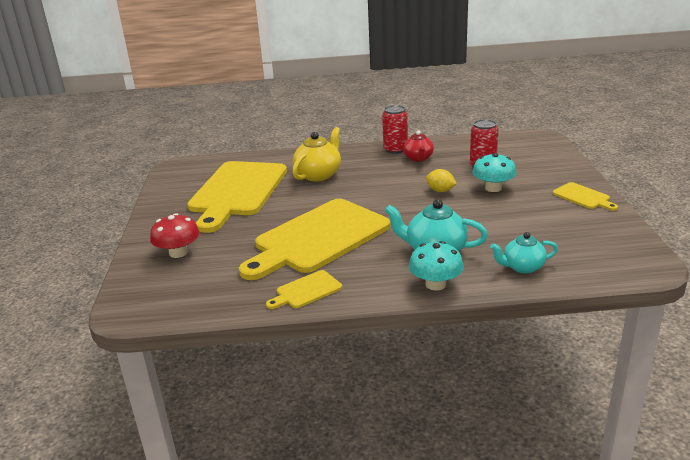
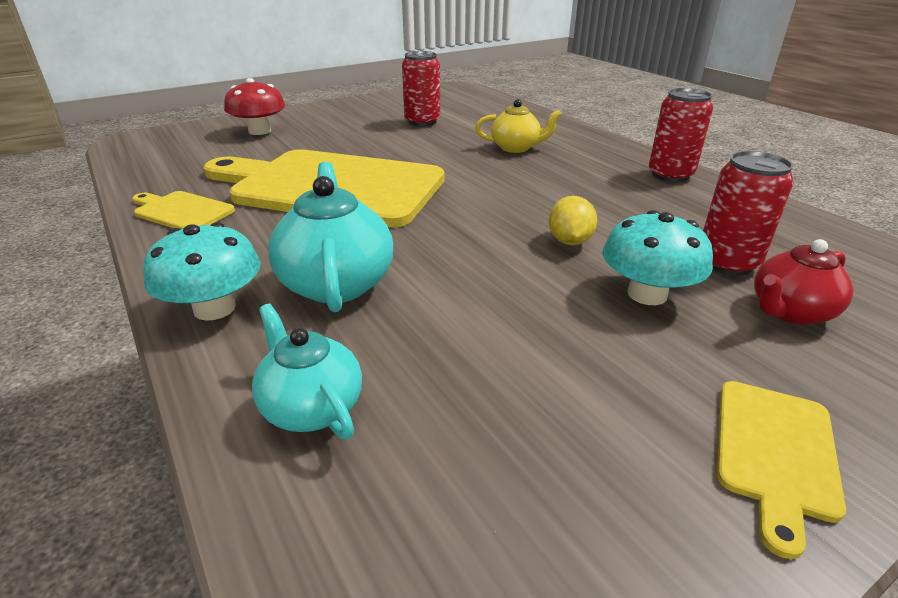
camera: 60 degrees right, 5 degrees up
(237, 192) = (422, 121): yellow cutting board -> red can
(318, 175) = (516, 148): yellow teapot -> yellow teapot, size x0.66
(418, 158) = (666, 198): red teapot -> red teapot (789, 312)

